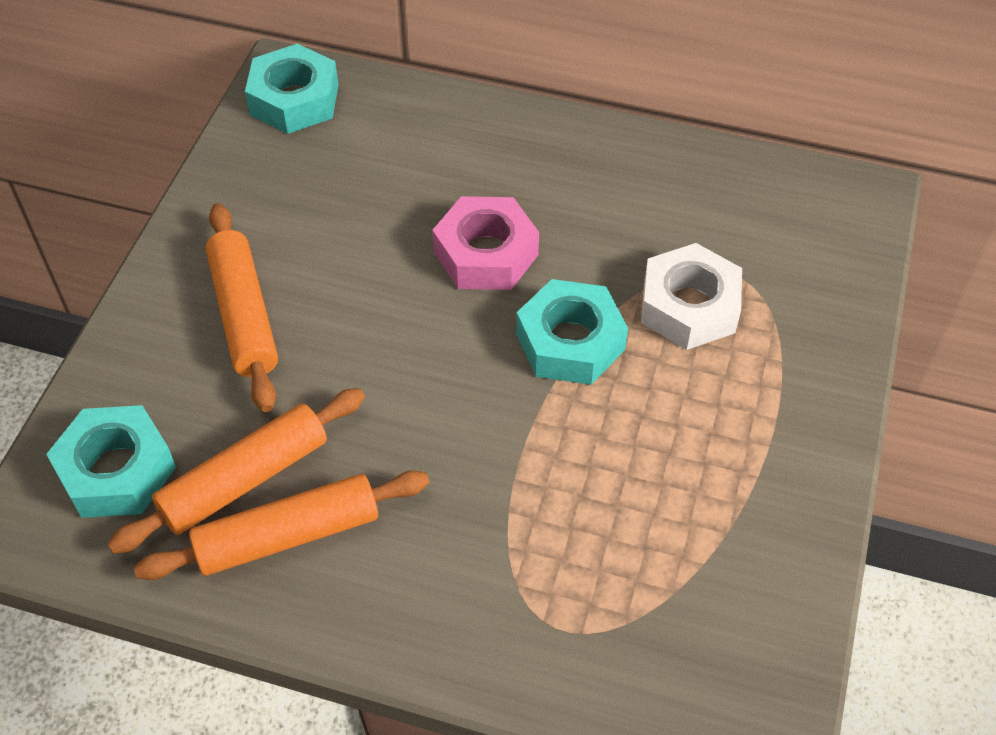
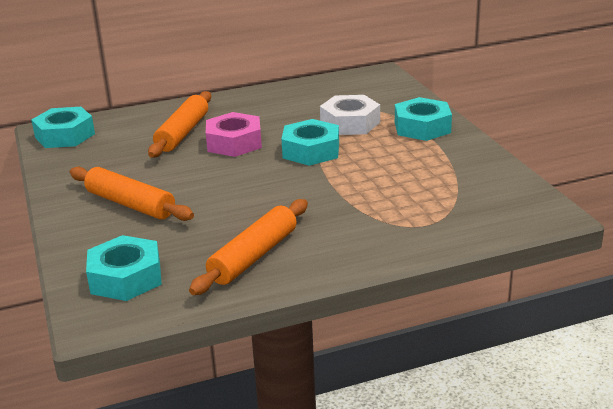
camera: 35 degrees left, 25 degrees down
(245, 480) = (205, 250): orange rolling pin -> orange rolling pin (183, 133)
(787, 387) = (422, 127): none -> turquoise nut

